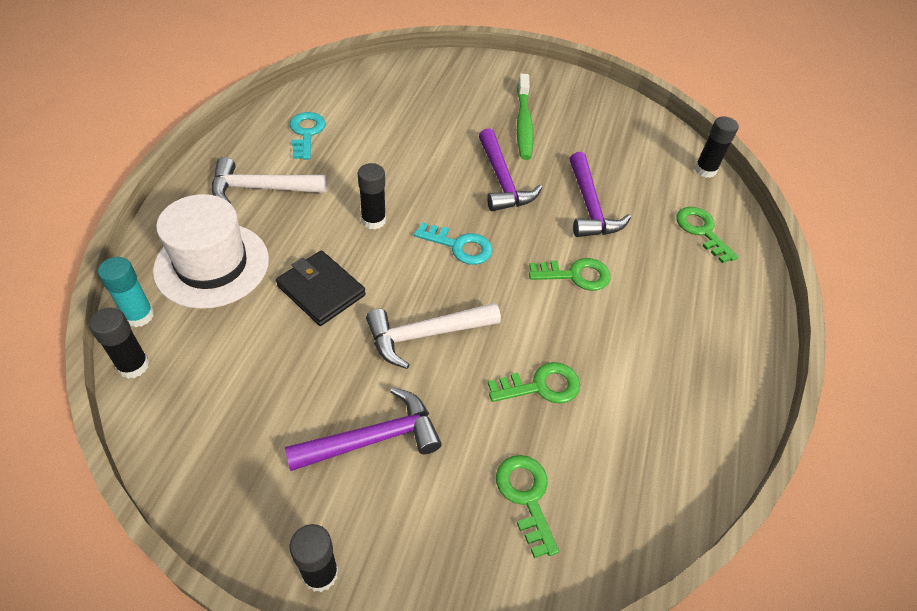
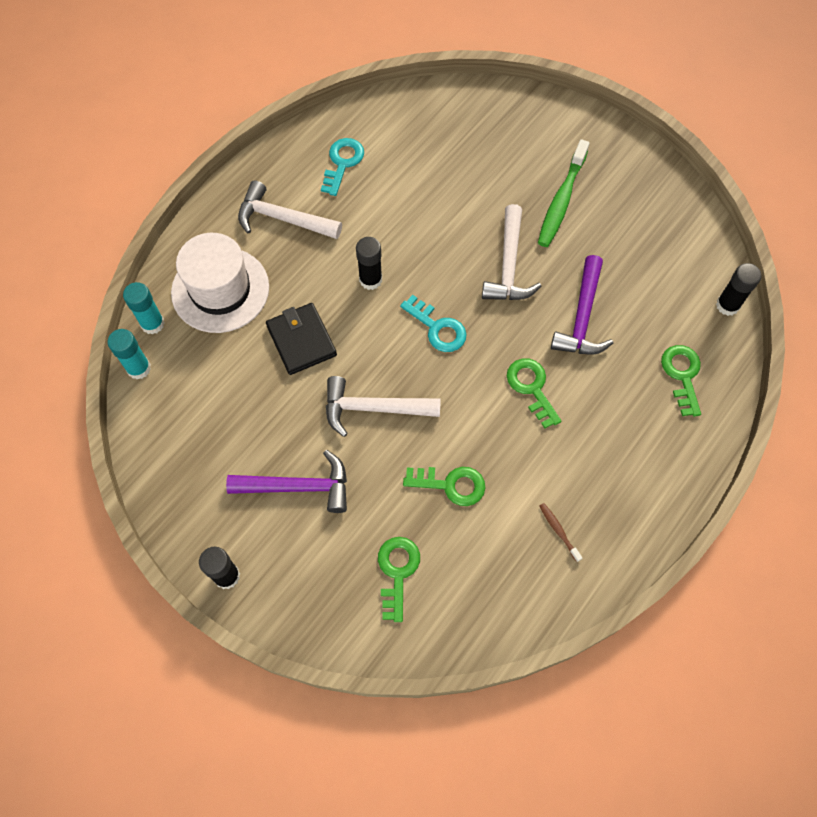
camera: 25 degrees right, 15 degrees up
(133, 365) = (139, 368): black glue stick -> turquoise glue stick
(502, 181) = (508, 265): purple hammer -> white hammer
(575, 275) = (531, 388): green key -> green key turned 135 degrees counterclockwise
(671, 398) = (558, 531): none -> brown toothbrush

